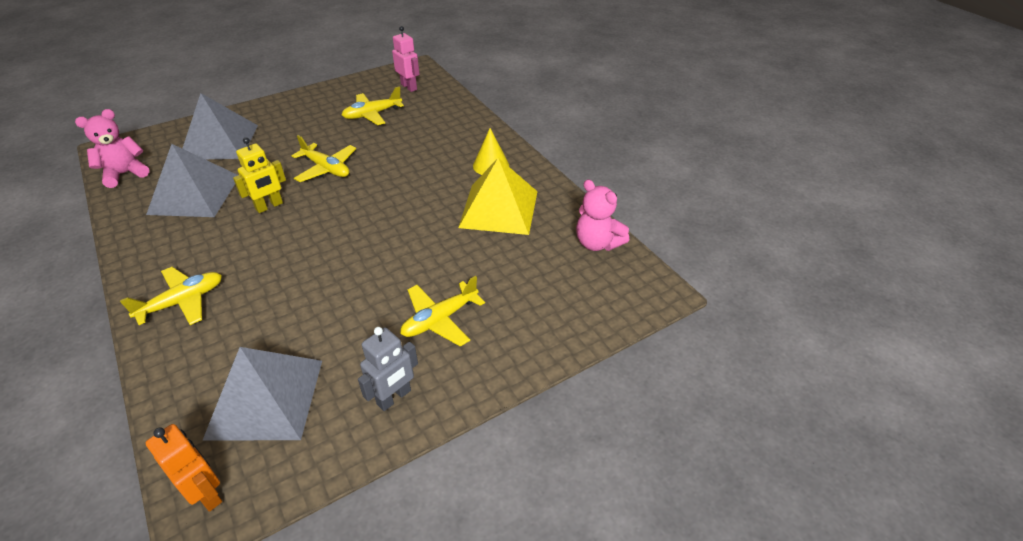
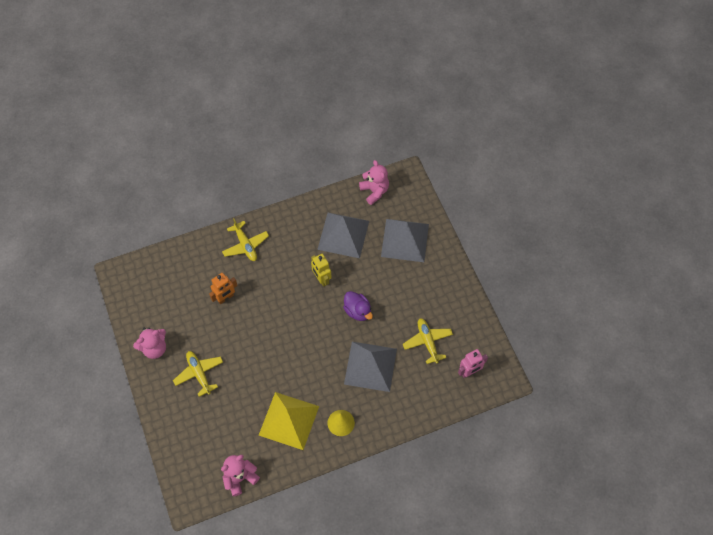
camera: 100 degrees right, 20 degrees up
(207, 493) = (128, 274): orange robot -> orange robot (225, 298)
(265, 398) = (170, 291): grey pyramid -> grey pyramid (370, 366)
(326, 168) = (358, 311): yellow plane -> purple duck
(394, 397) = (154, 348): grey robot -> pink teddy bear

